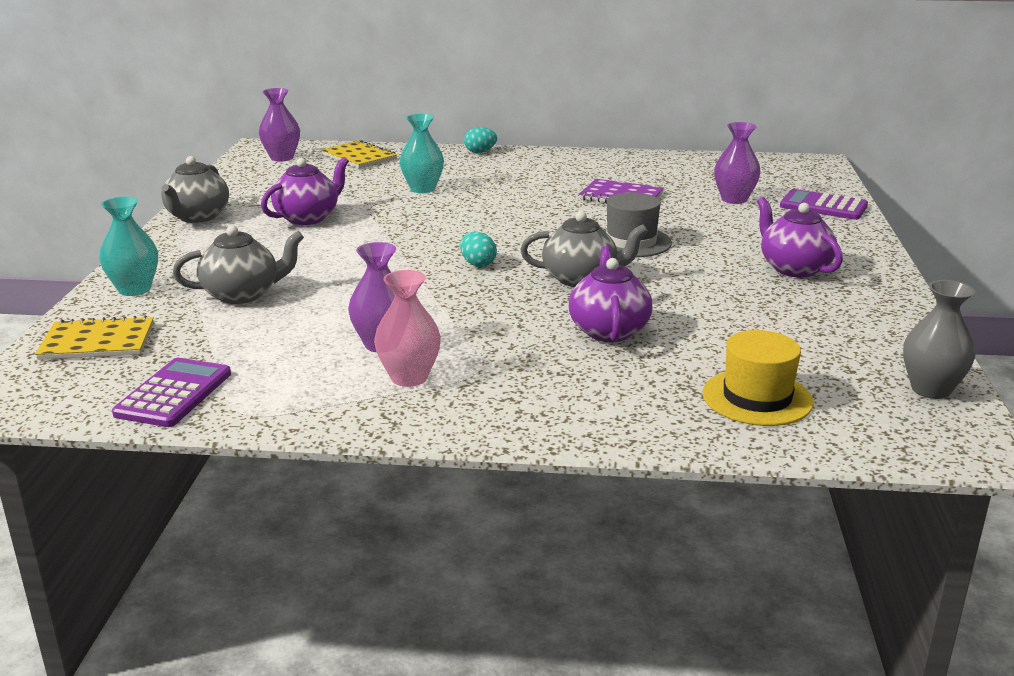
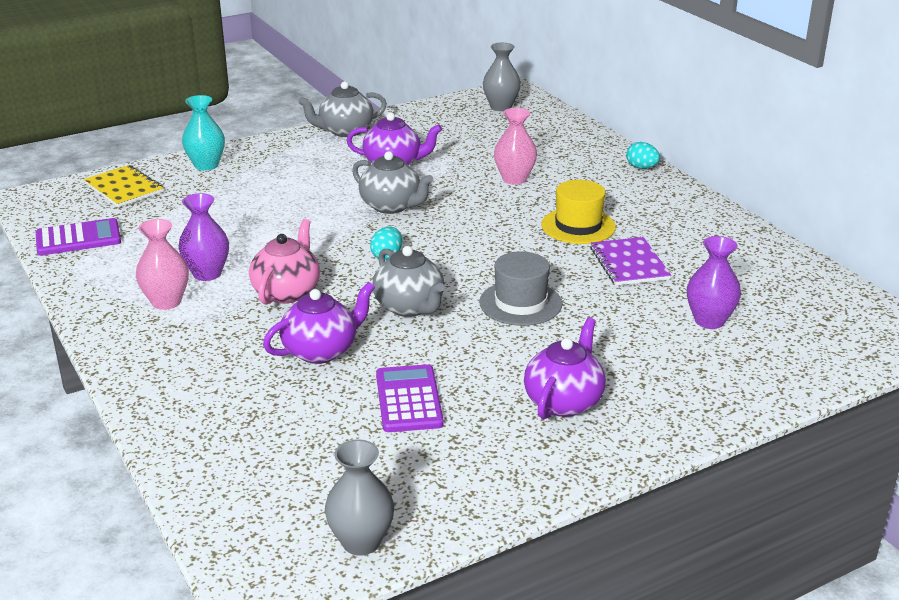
camera: 55 degrees right, 5 degrees up
(242, 294) = (235, 199): grey teapot -> grey teapot (391, 206)
(282, 158) = (501, 107): purple vase -> grey vase
(359, 157) = (548, 130): yellow notebook -> none
(422, 189) = (514, 179): turquoise vase -> pink vase
(479, 318) = (287, 292): none -> pink teapot
(757, 398) = (261, 453): yellow hat -> yellow hat (578, 226)
(823, 206) = (767, 375): purple calculator -> purple calculator (408, 399)

